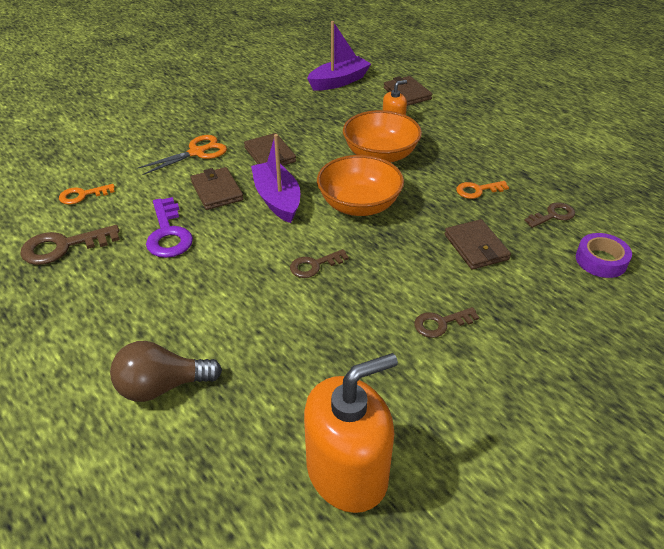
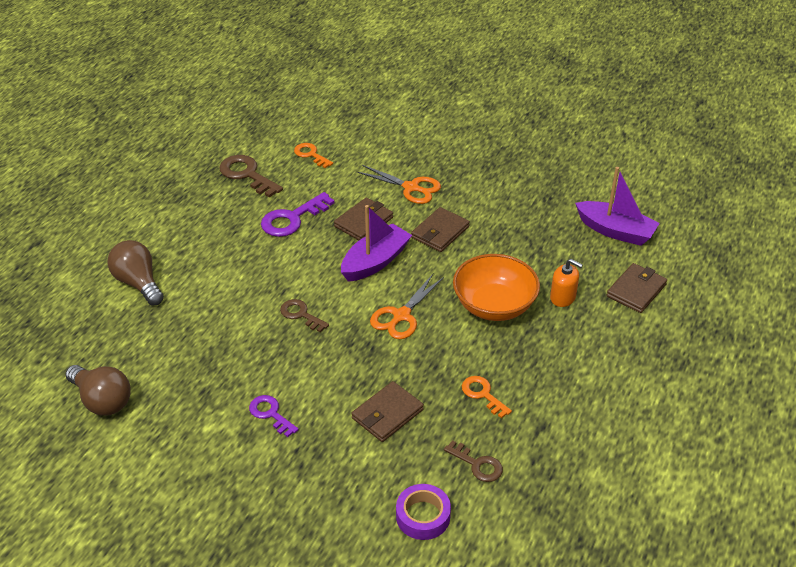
camera: 65 degrees right, 0 degrees up
(347, 472) = (102, 400): orange soap dispenser -> brown light bulb
(359, 205) = (401, 316): orange bowl -> orange scissors
(441, 323) = (270, 414): brown key -> purple key

